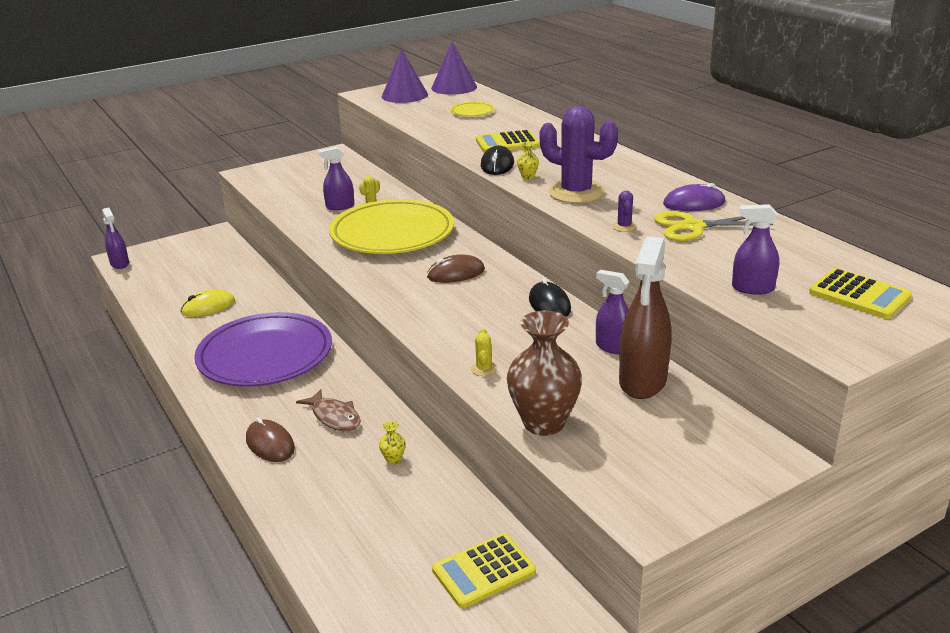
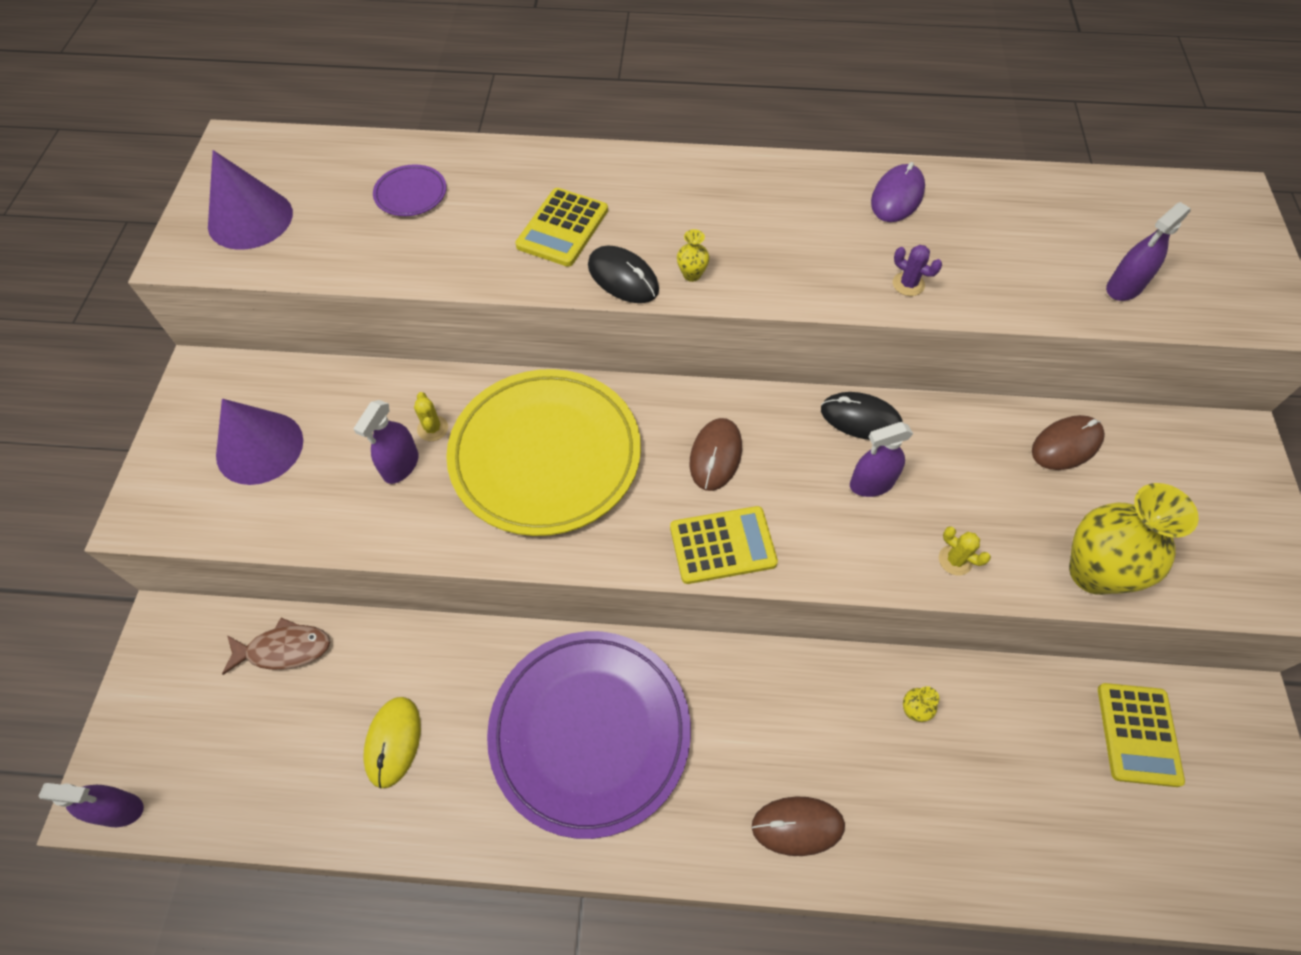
camera: 55 degrees left, 30 degrees up
(334, 417) = (790, 726): brown fish -> brown fish (284, 649)
(454, 87) = (290, 156): purple cone -> purple cone (259, 447)
(472, 112) = (411, 194): yellow plate -> purple plate
(544, 423) = (1093, 572): brown vase -> yellow vase
(576, 192) = (781, 264): purple cactus -> none
(613, 347) = (988, 425): purple spray bottle -> purple spray bottle (871, 483)
(643, 381) = (1066, 445): brown spray bottle -> brown mouse
(692, 227) = (954, 236): yellow scissors -> none
(859, 295) = (1184, 231): yellow calculator -> yellow calculator (722, 545)

